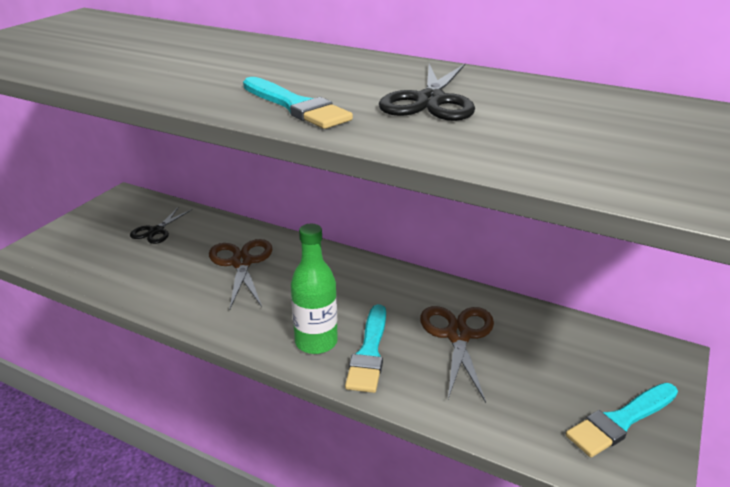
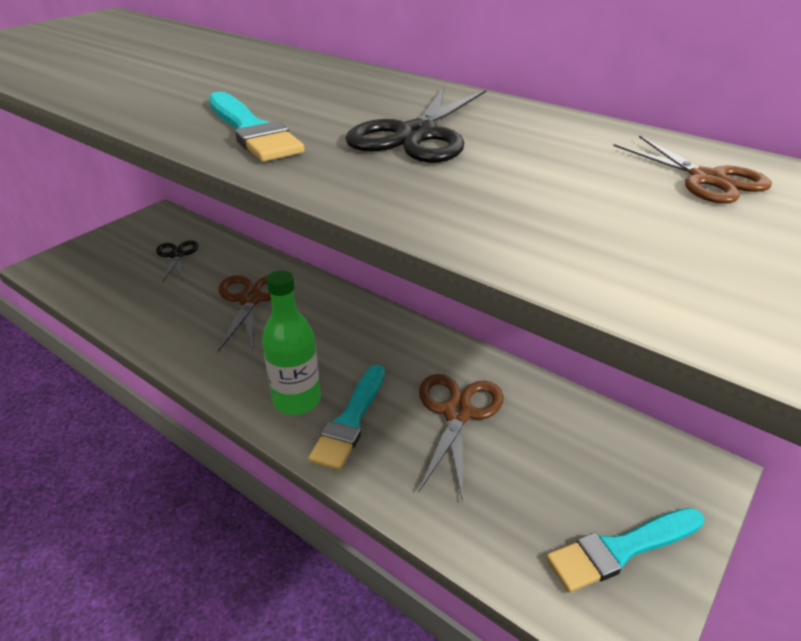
camera: 10 degrees right, 5 degrees up
(156, 231) = (177, 255): black scissors -> black scissors turned 135 degrees clockwise
(659, 118) = (707, 179): none -> brown scissors

